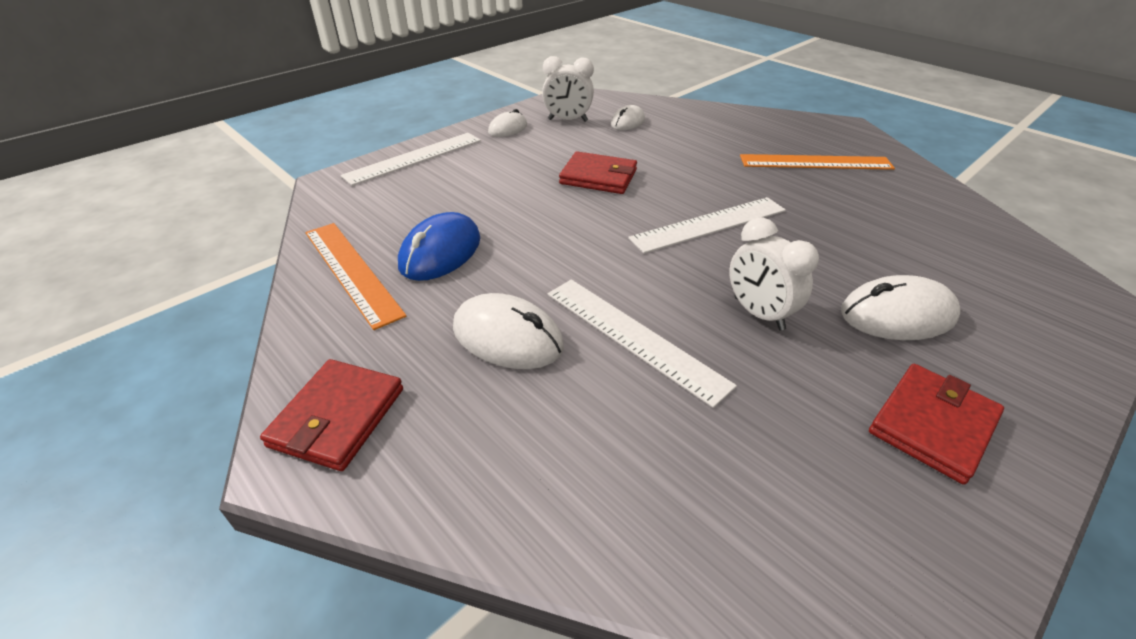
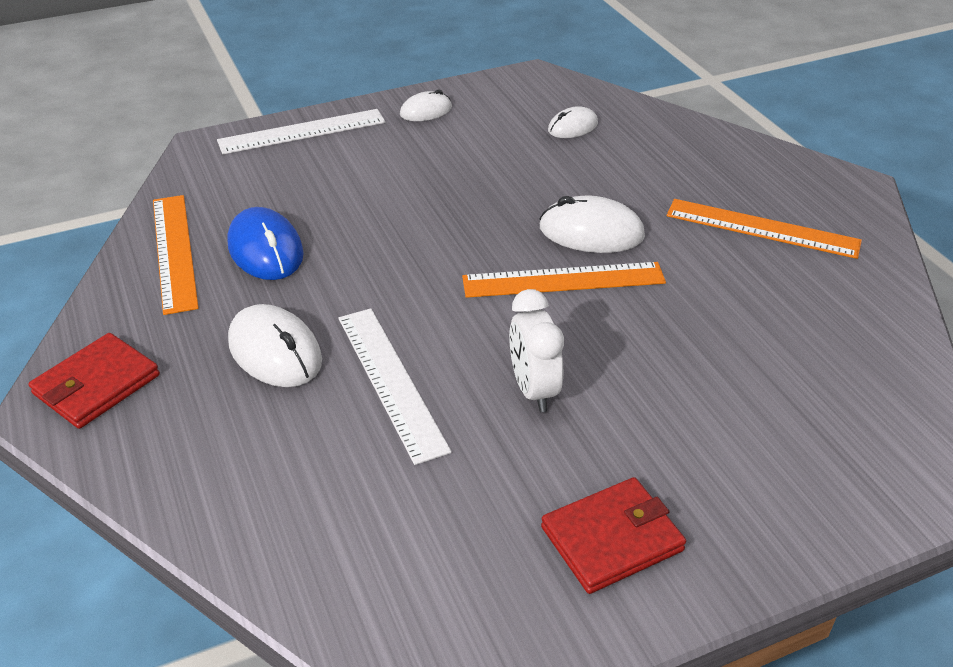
camera: 20 degrees right, 0 degrees up
(440, 252) = (265, 250): blue mouse -> blue mouse turned 75 degrees counterclockwise
(567, 120) = (502, 112): white clock -> none
(598, 177) = (484, 195): red wallet -> none
(709, 224) = (563, 280): white ruler -> orange ruler
(897, 315) = (682, 429): white mouse -> white mouse (591, 232)

